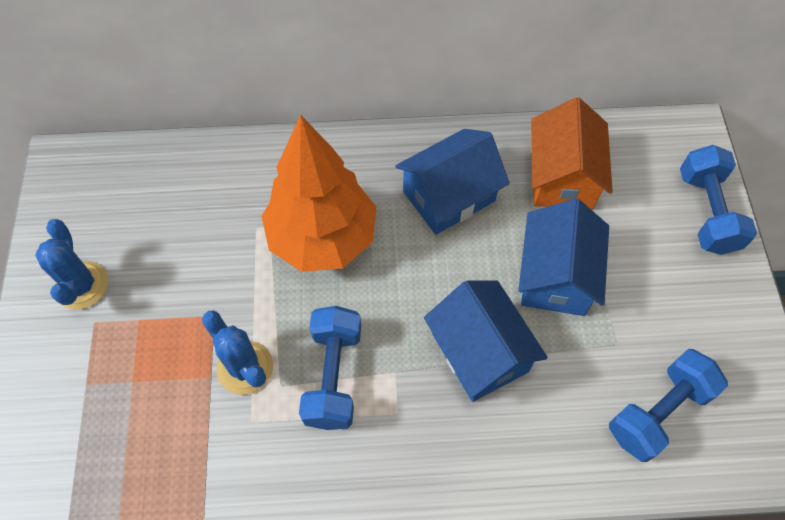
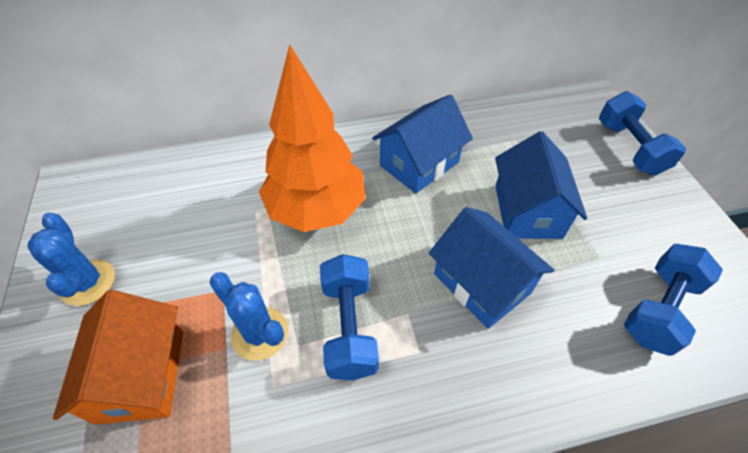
camera: 10 degrees left, 10 degrees down
(562, 177) = (507, 139): orange house -> orange house (141, 375)

